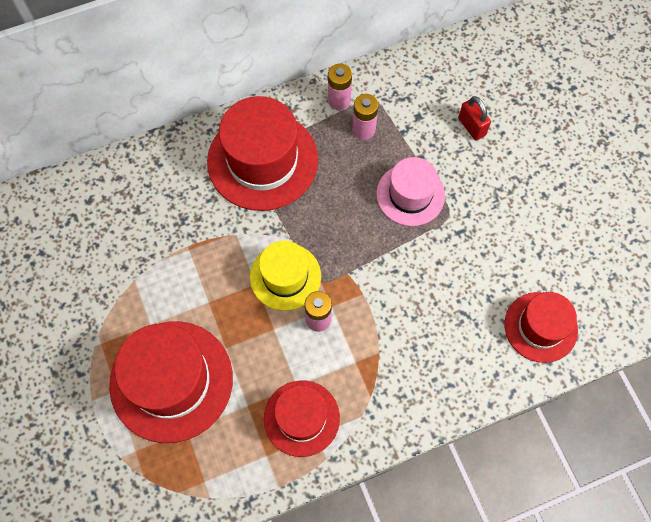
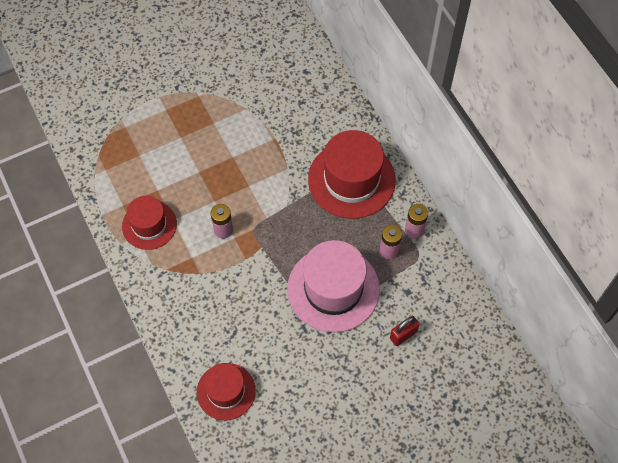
camera: 85 degrees right, 5 degrees down
(171, 381) = (173, 141): red hat -> none
(285, 276) = (256, 204): yellow hat -> none
(410, 194) = (333, 289): pink hat -> pink hat, size x1.64

